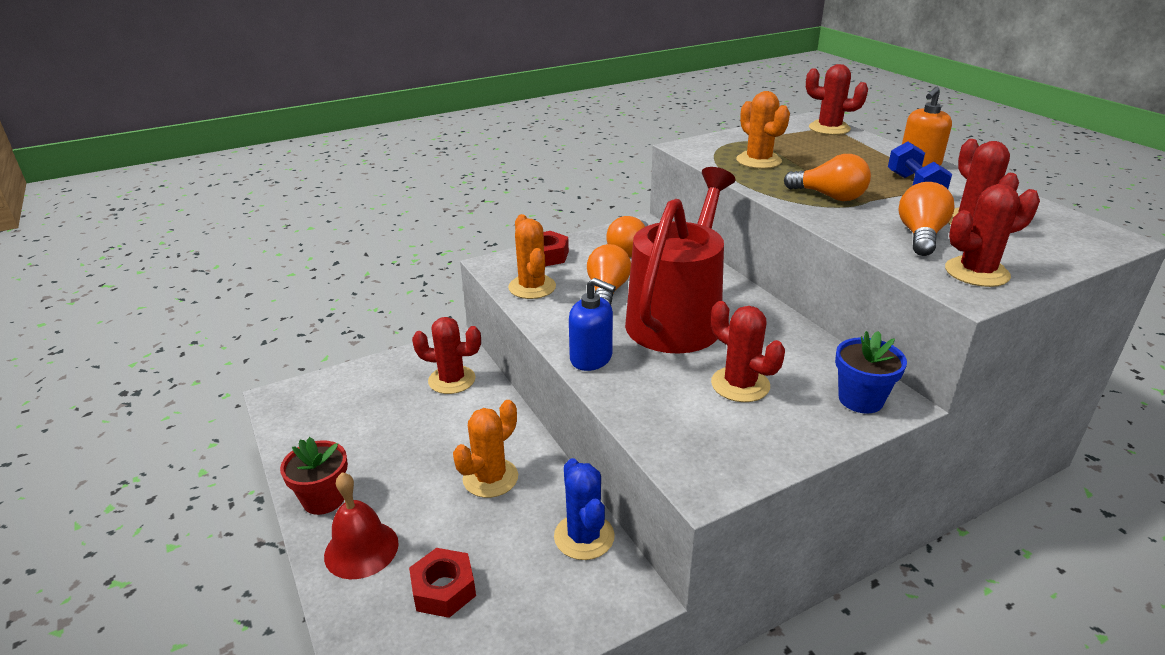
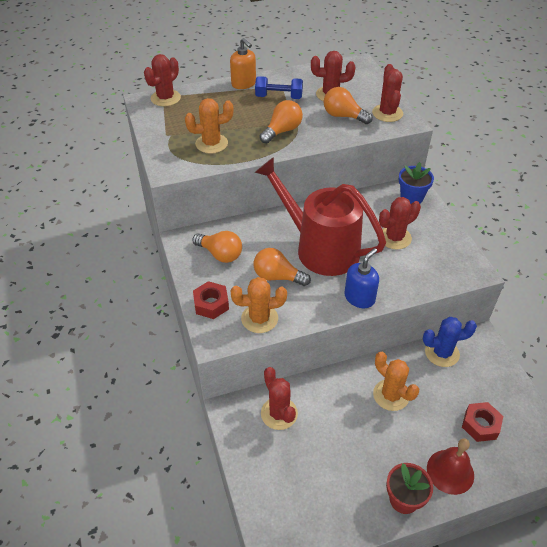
camera: 80 degrees left, 15 degrees up
(452, 380) = (279, 413): red cactus -> red cactus turned 45 degrees counterclockwise

